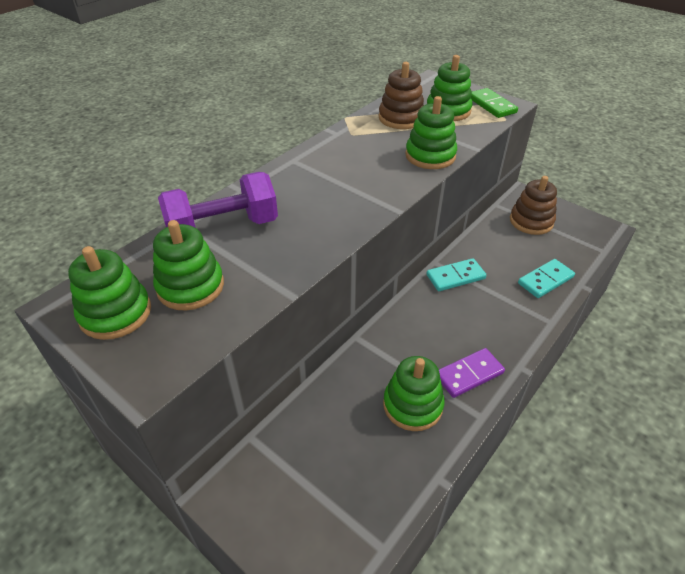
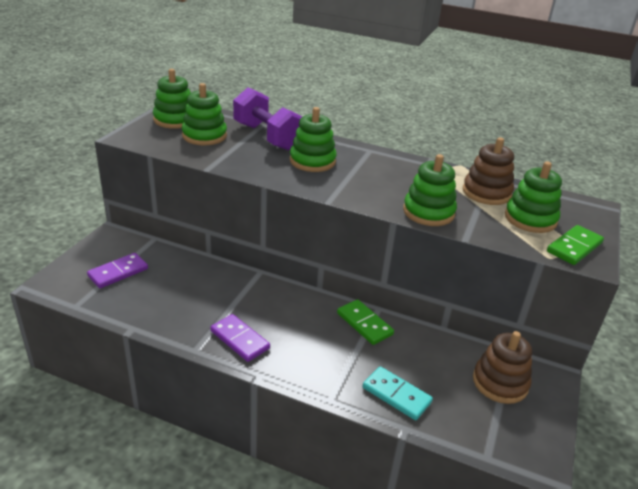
camera: 70 degrees right, 10 degrees down
(319, 489) = (118, 272): none -> purple domino
(412, 405) = (198, 309): green stacking toy -> green stacking toy (312, 161)
(455, 277) = (364, 324): turquoise domino -> green domino

